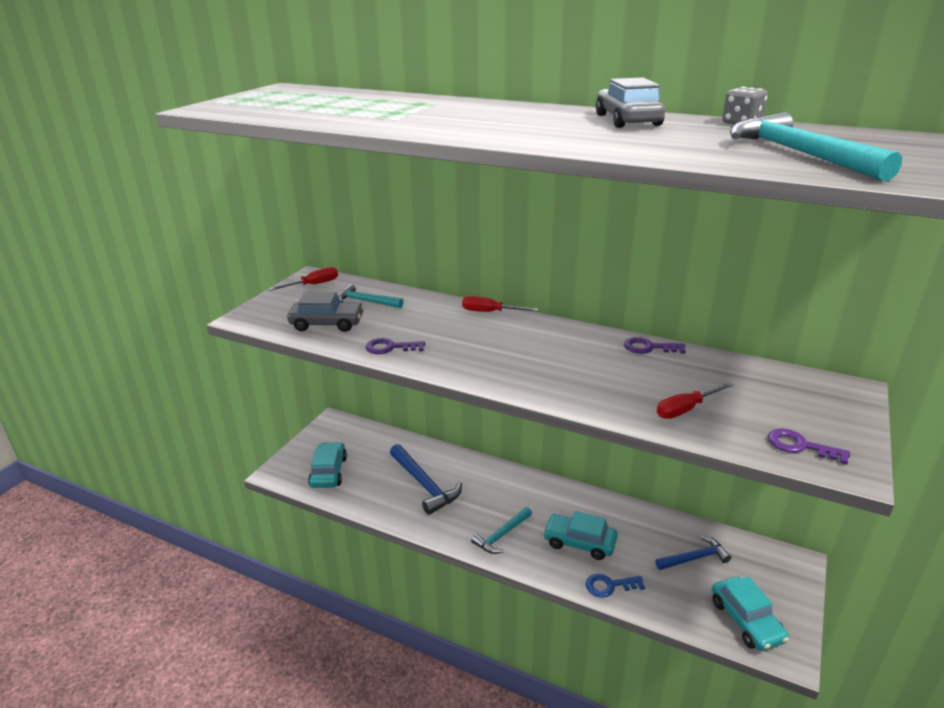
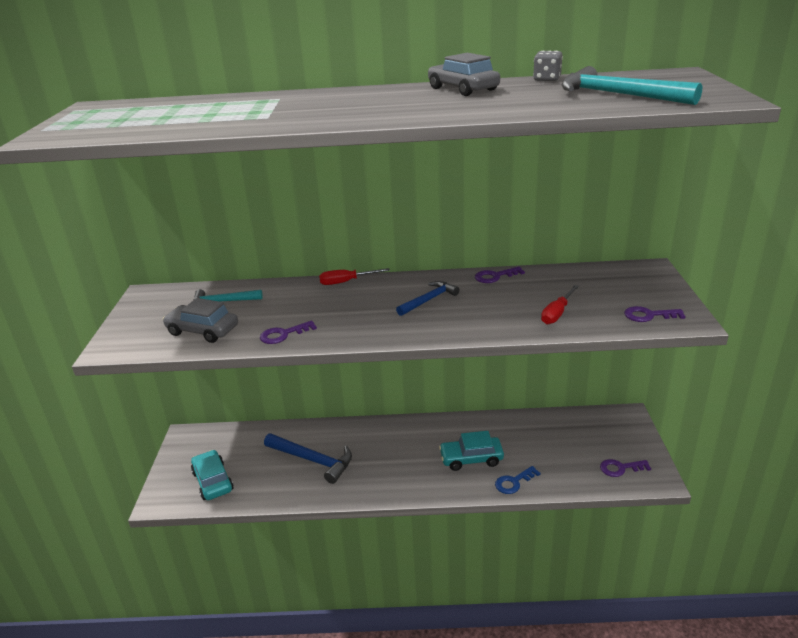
camera: 25 degrees left, 0 degrees up
(313, 285) = (154, 300): red screwdriver -> none
(327, 323) = (202, 330): grey car -> grey car turned 135 degrees counterclockwise
(501, 535) = (406, 477): turquoise hammer -> none
(695, 558) = (561, 438): blue hammer -> blue hammer (429, 300)
(746, 620) = (620, 468): turquoise car -> purple key

